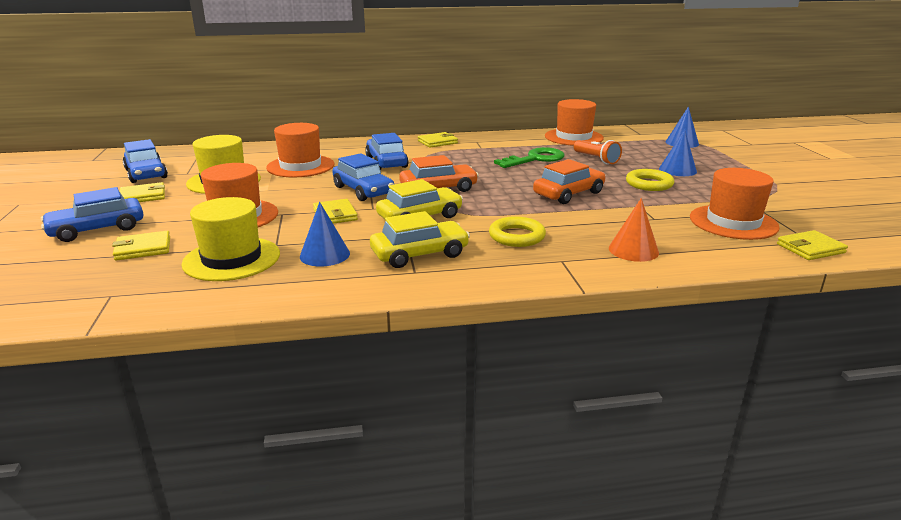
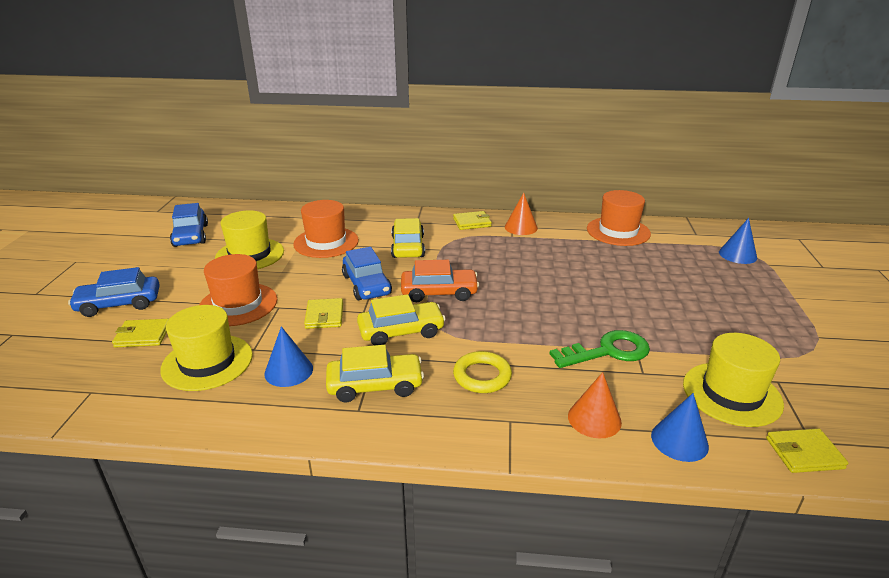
camera: 15 degrees right, 5 degrees up
(143, 196) = (174, 265): yellow wallet -> none
(386, 162) = (408, 247): blue car -> yellow car
(485, 141) = (521, 227): none -> orange cone
(535, 159) = (559, 261): green key -> green key (608, 351)
(568, 194) = (568, 319): orange car -> none
(596, 159) = (625, 269): orange flashlight -> none
(649, 184) = (665, 317): yellow ring -> none
(677, 170) = (709, 299): blue cone -> blue cone (679, 440)
(733, 222) = (731, 394): orange hat -> yellow hat

